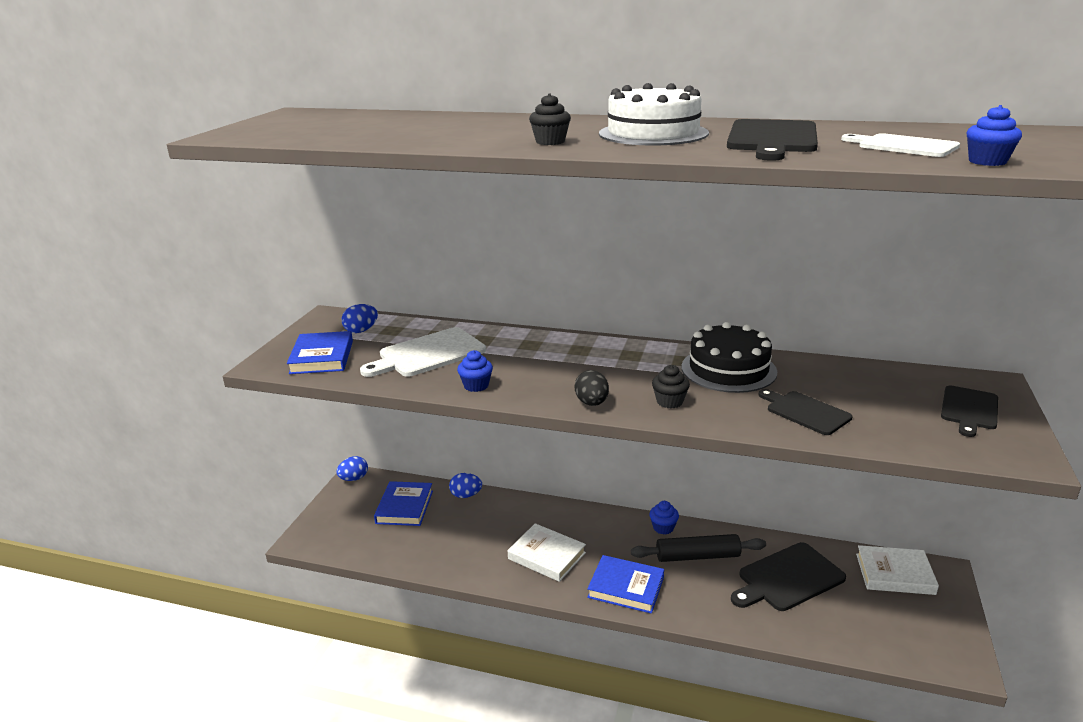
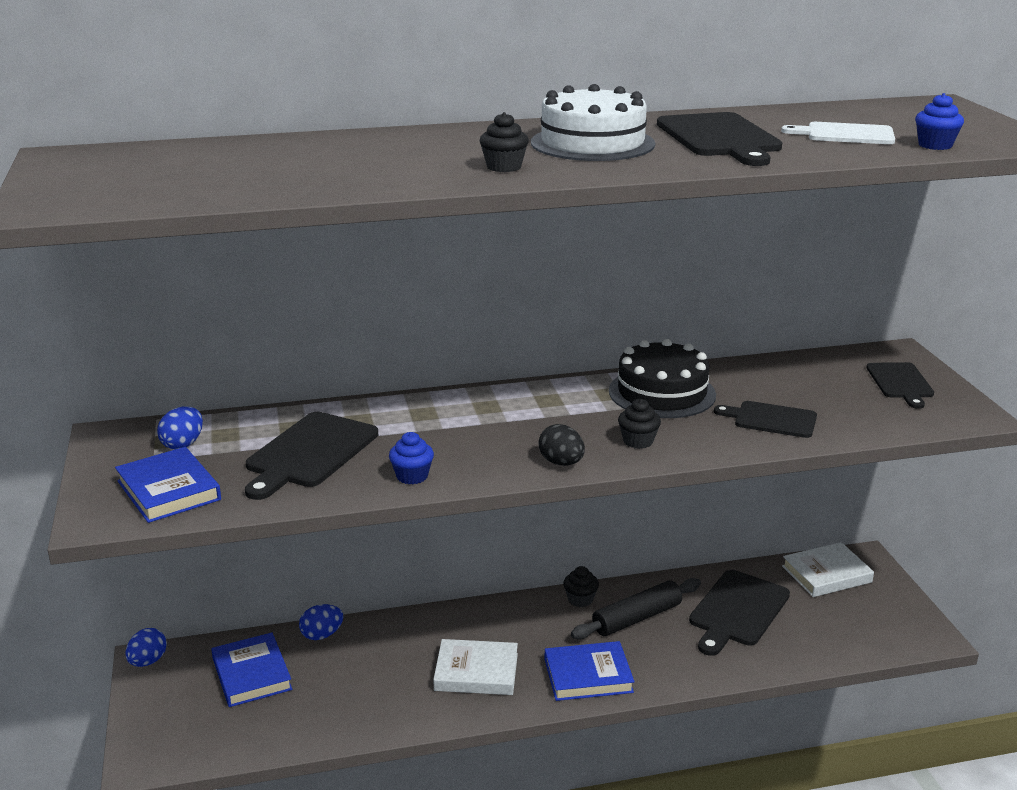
camera: 30 degrees left, 0 degrees up
(428, 354) = (309, 453): white cutting board -> black cutting board
(663, 528) = (580, 599): blue cupcake -> black cupcake

